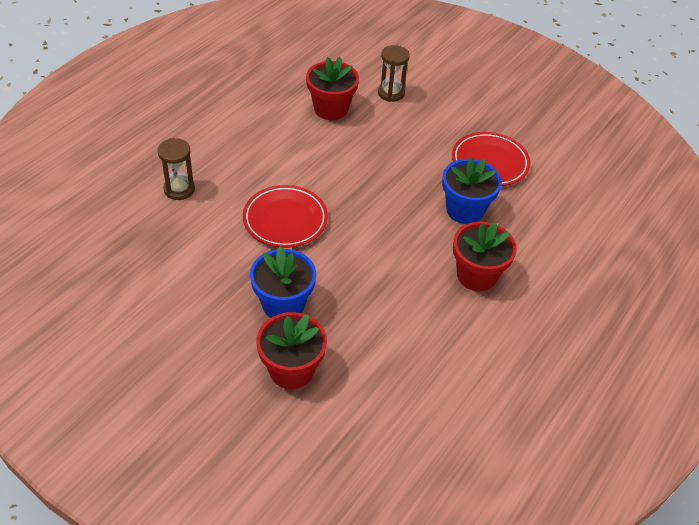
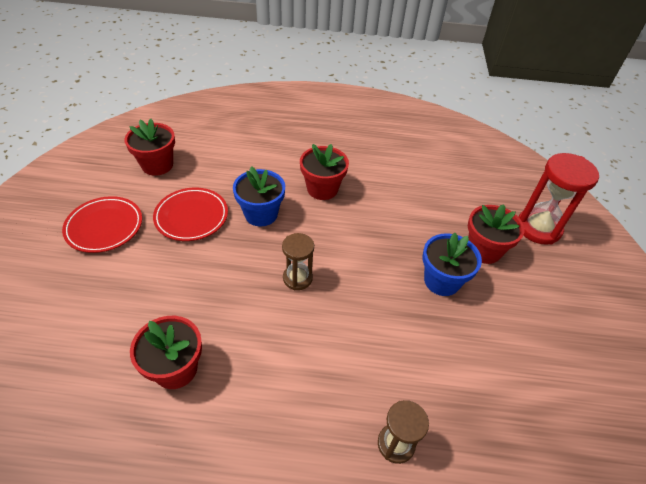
camera: 120 degrees left, 0 degrees up
(280, 457) = (538, 228): none -> red hourglass
(285, 219) = (361, 325): red plate -> red plate (104, 227)
(391, 93) = (118, 325): brown hourglass -> brown hourglass (297, 278)
(585, 162) = (157, 165): none -> red flower pot

